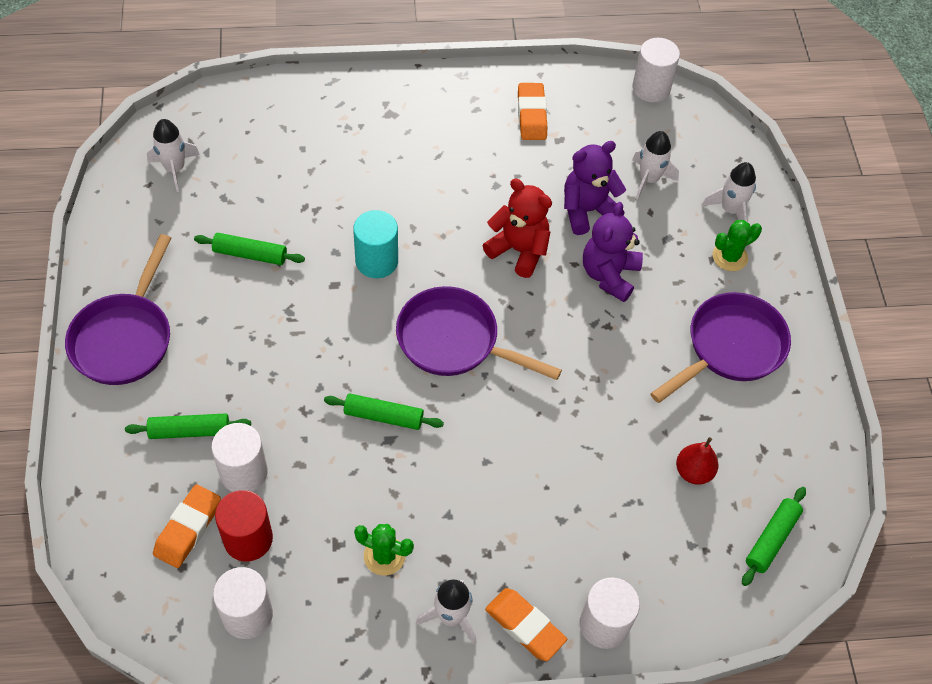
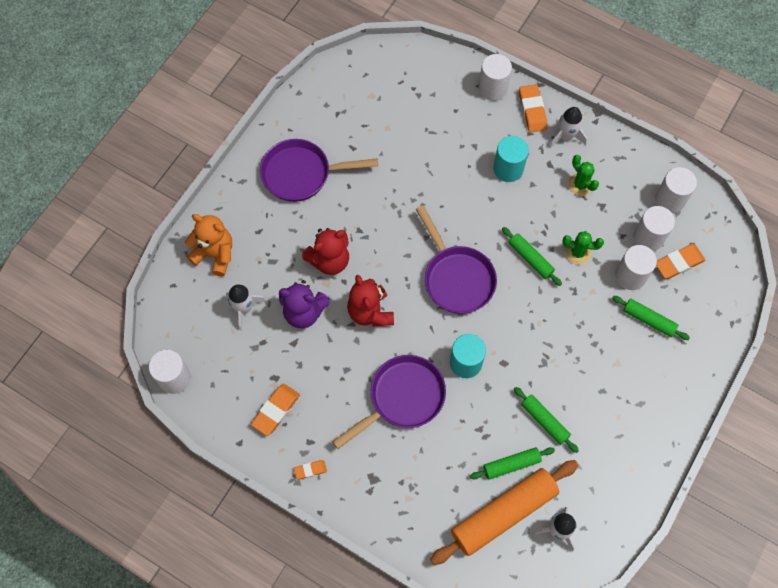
camera: 140 degrees left, 10 degrees up
(124, 338) = (658, 409): purple pan -> purple pan (402, 398)
(239, 153) = (503, 514): none -> orange rolling pin
(248, 539) = (648, 237): red cylinder -> white cylinder
(455, 89) = (310, 470): none -> orange eraser
(494, 516) = (508, 169): none -> turquoise cylinder
(609, 275) = (329, 260): purple teddy bear -> red teddy bear
(693, 472) = (385, 125): red pear -> none
(730, 210) = (215, 254): white rocket -> orange teddy bear
(730, 257) = (247, 225): green cactus -> green cactus (577, 252)
(771, 539) = (376, 73): green rolling pin -> green rolling pin (511, 465)

